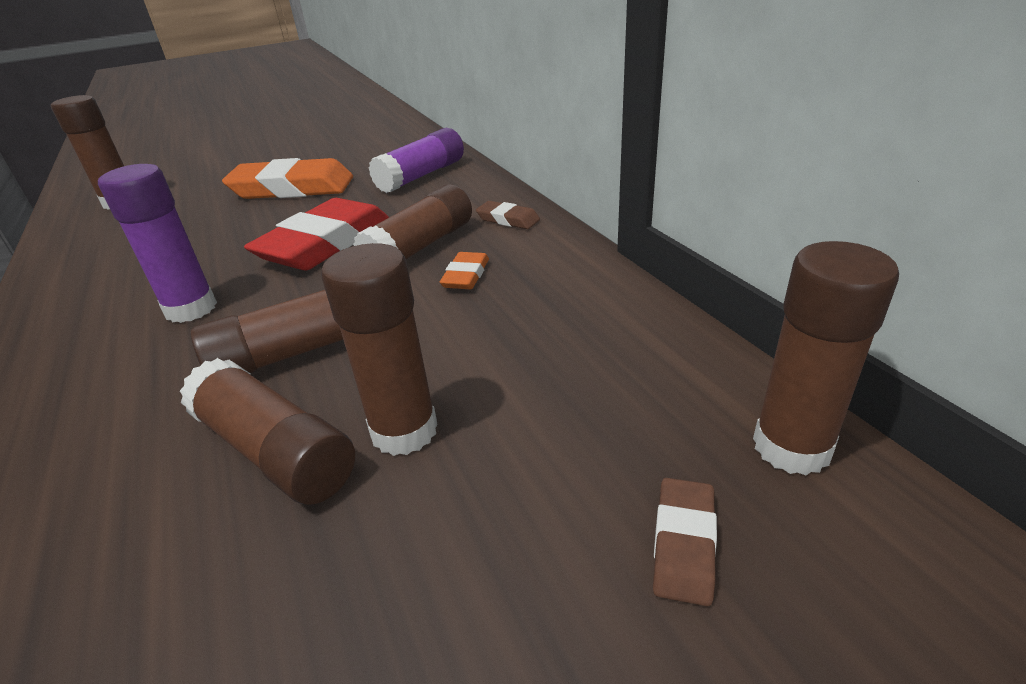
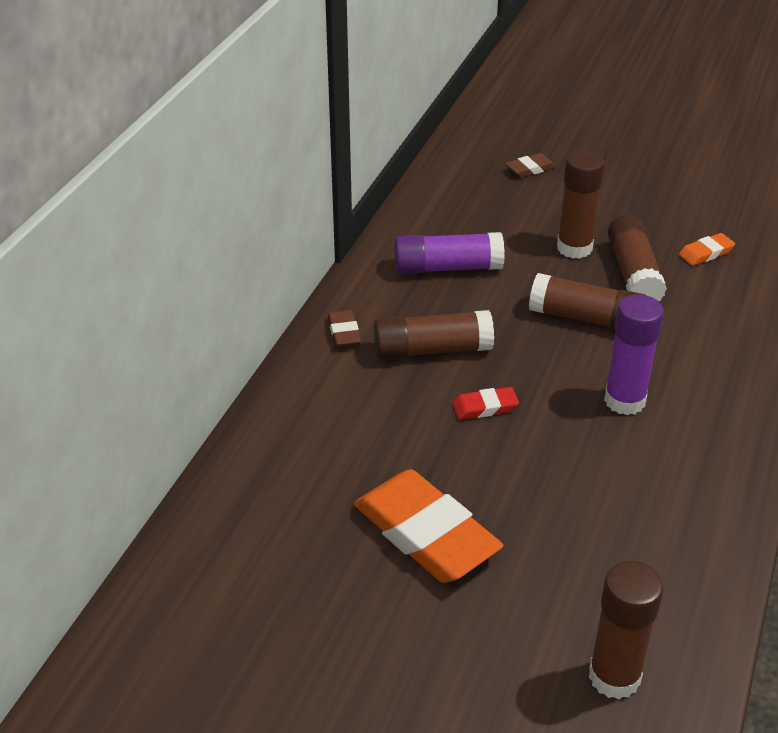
camera: 135 degrees left, 5 degrees up
(325, 243) = (485, 407): red eraser -> red eraser, size x0.45
(421, 175) = (304, 448): purple glue stick -> purple glue stick (447, 268)
(466, 275) = (441, 305): orange eraser -> orange eraser (706, 253)
(791, 447) = (455, 162): brown glue stick -> none

